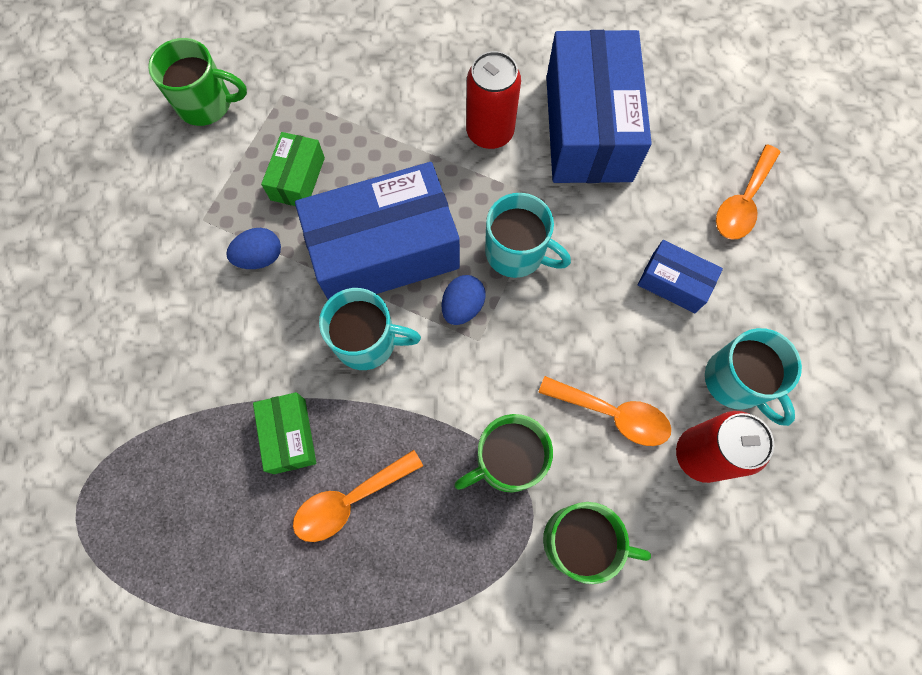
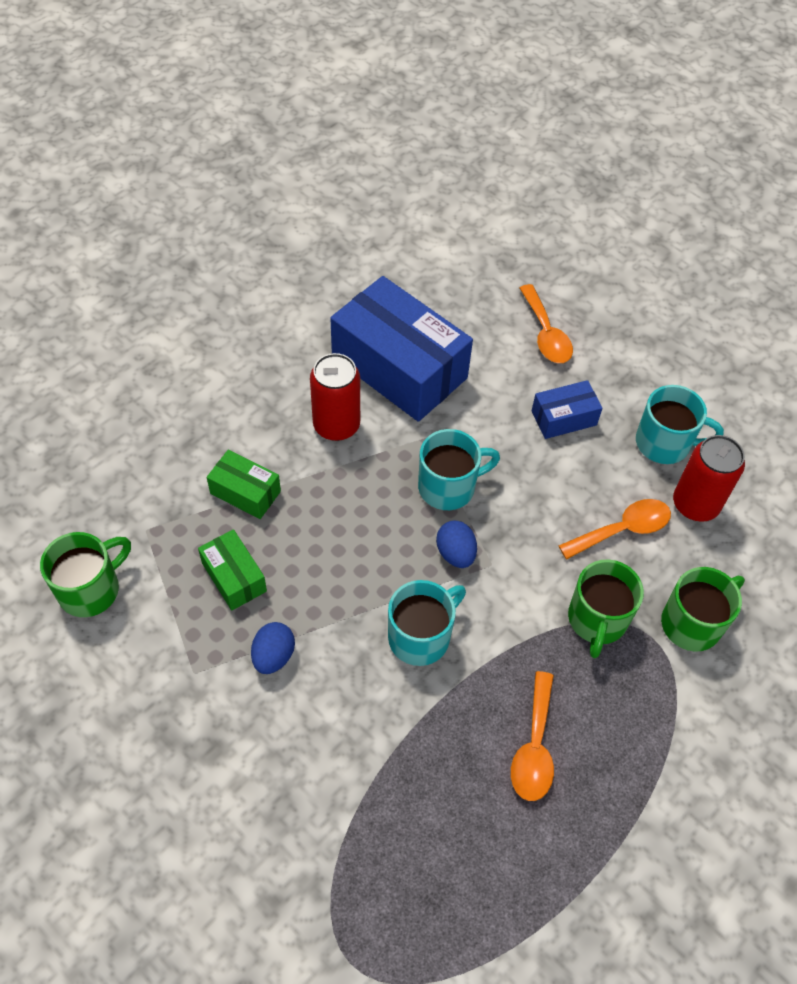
camera: 50 degrees left, 15 degrees down
(289, 436) = (444, 750): green box -> green box (245, 492)
(385, 251) = (359, 567): blue box -> none

